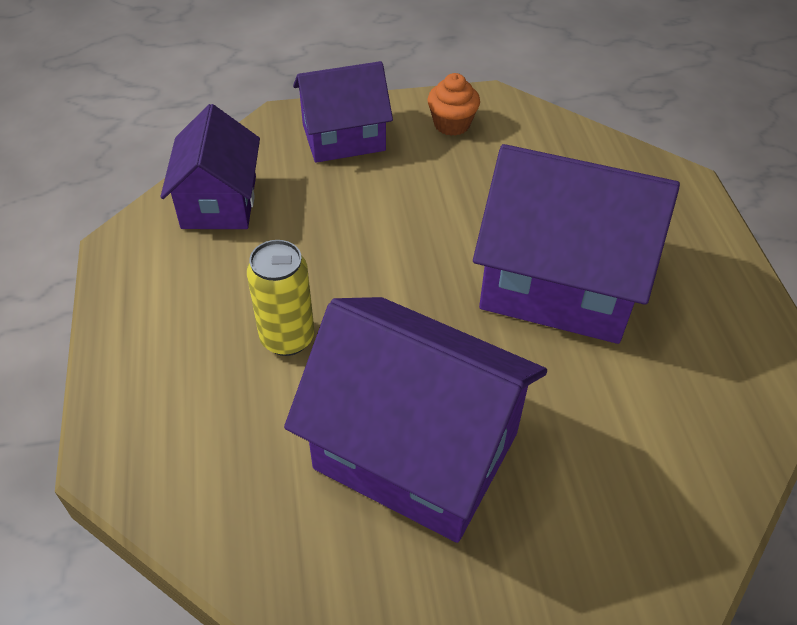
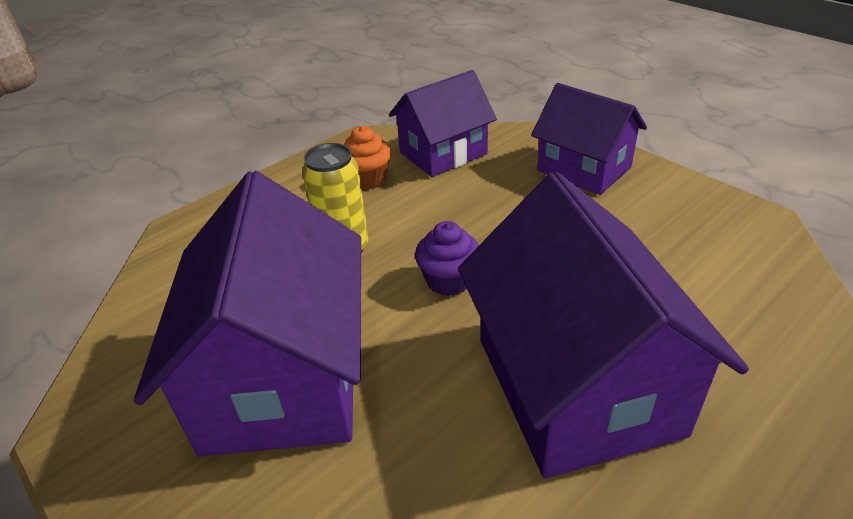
camera: 60 degrees right, 10 degrees down
(398, 292) = (448, 280): none -> purple cupcake
(452, 124) = (688, 213): orange cupcake -> orange cupcake (368, 179)

